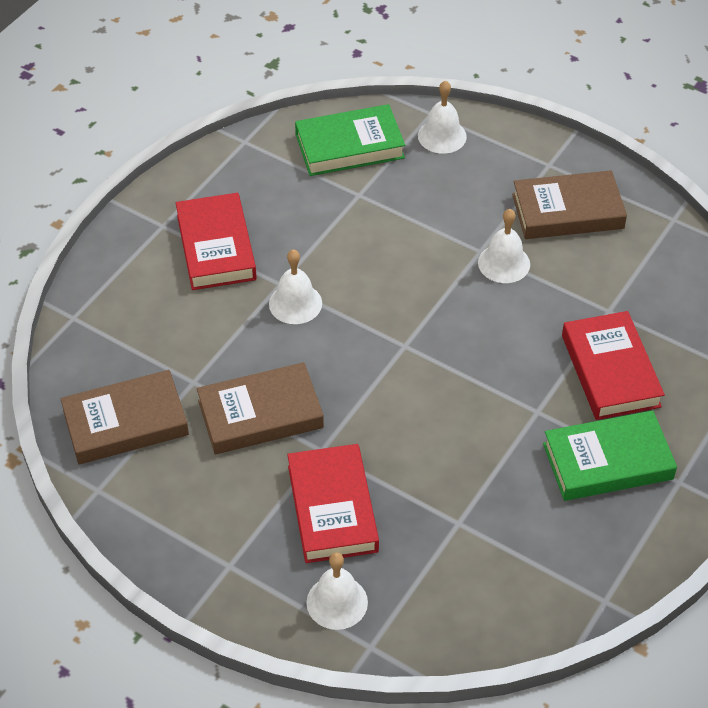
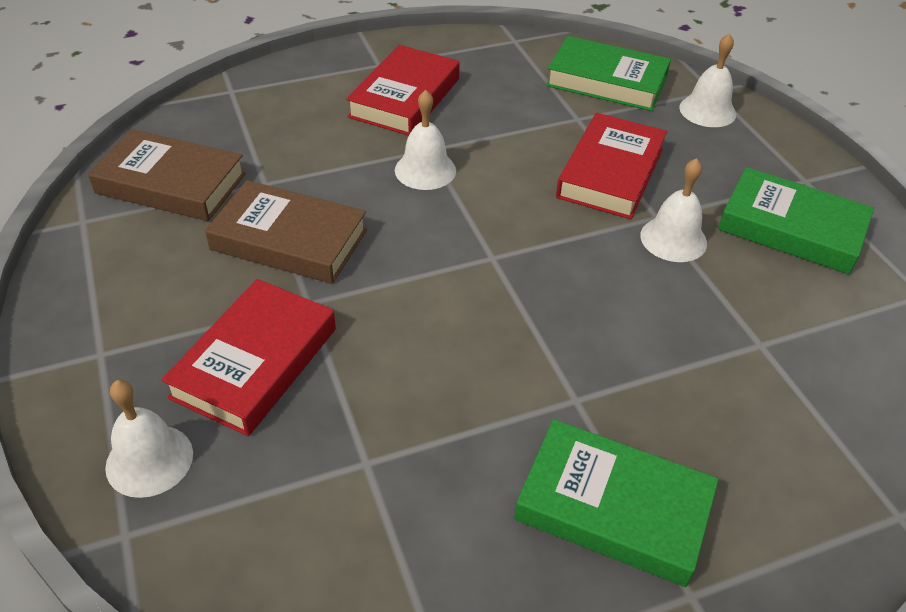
camera: 35 degrees right, 5 degrees down
(567, 211) = (791, 228): brown book -> green book
(610, 371) = (707, 407): red book -> red book (610, 173)

